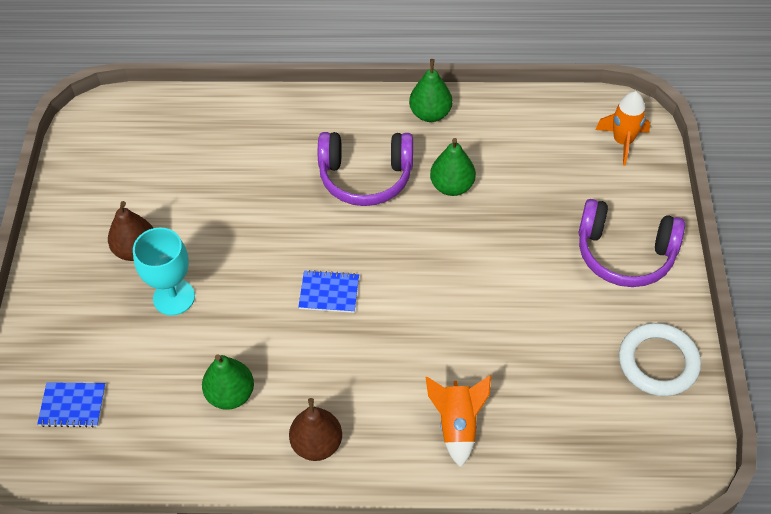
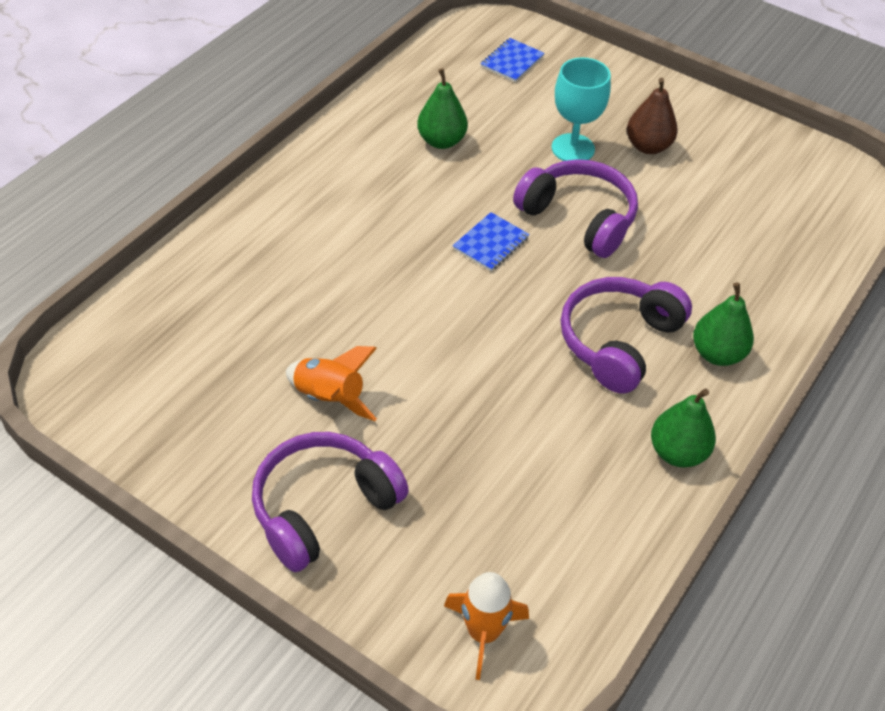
camera: 120 degrees right, 5 degrees down
(258, 254) = (579, 218): none -> purple headphones
(317, 444) = (347, 167): brown pear -> none
(452, 186) = (548, 408): green pear -> green pear (717, 354)
(457, 425) = (274, 255): orange rocket -> orange rocket (330, 398)
(658, 362) = (178, 441): white ring -> none

